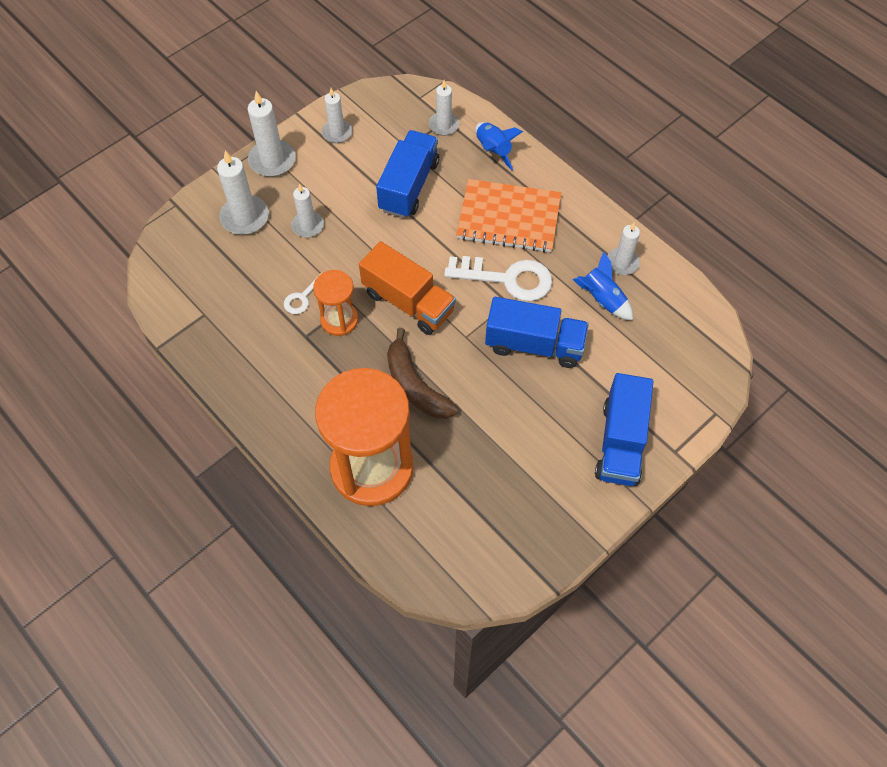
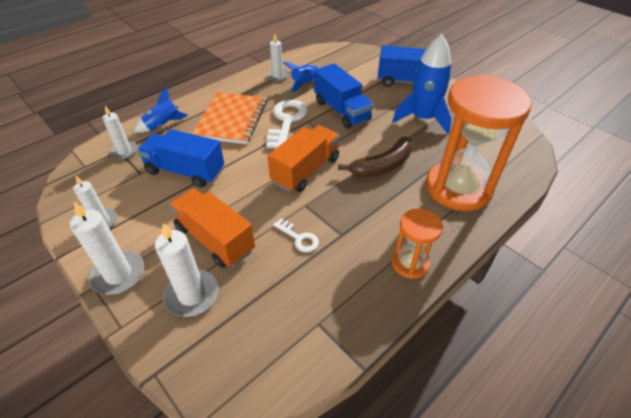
camera: 90 degrees left, 15 degrees down
(308, 226) = (214, 239): white candle -> orange truck
(339, 320) = (323, 212): orange hourglass -> orange hourglass (410, 263)
(519, 449) = (422, 118): none -> blue rocket
(534, 344) = (342, 111): blue truck -> blue truck turned 135 degrees clockwise

